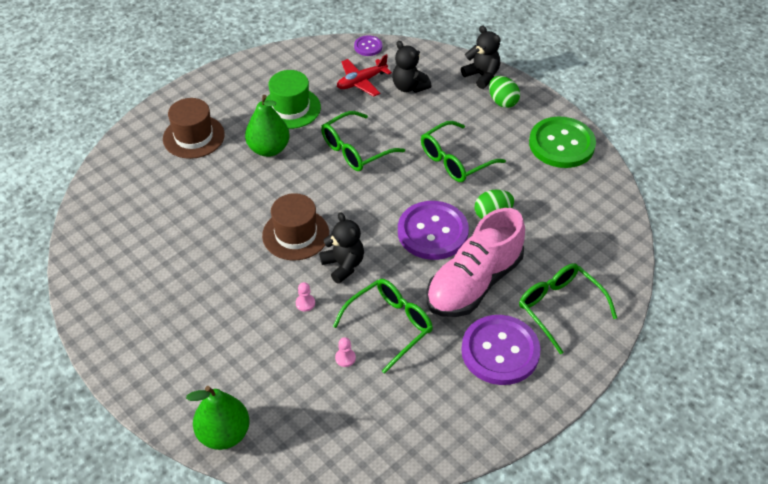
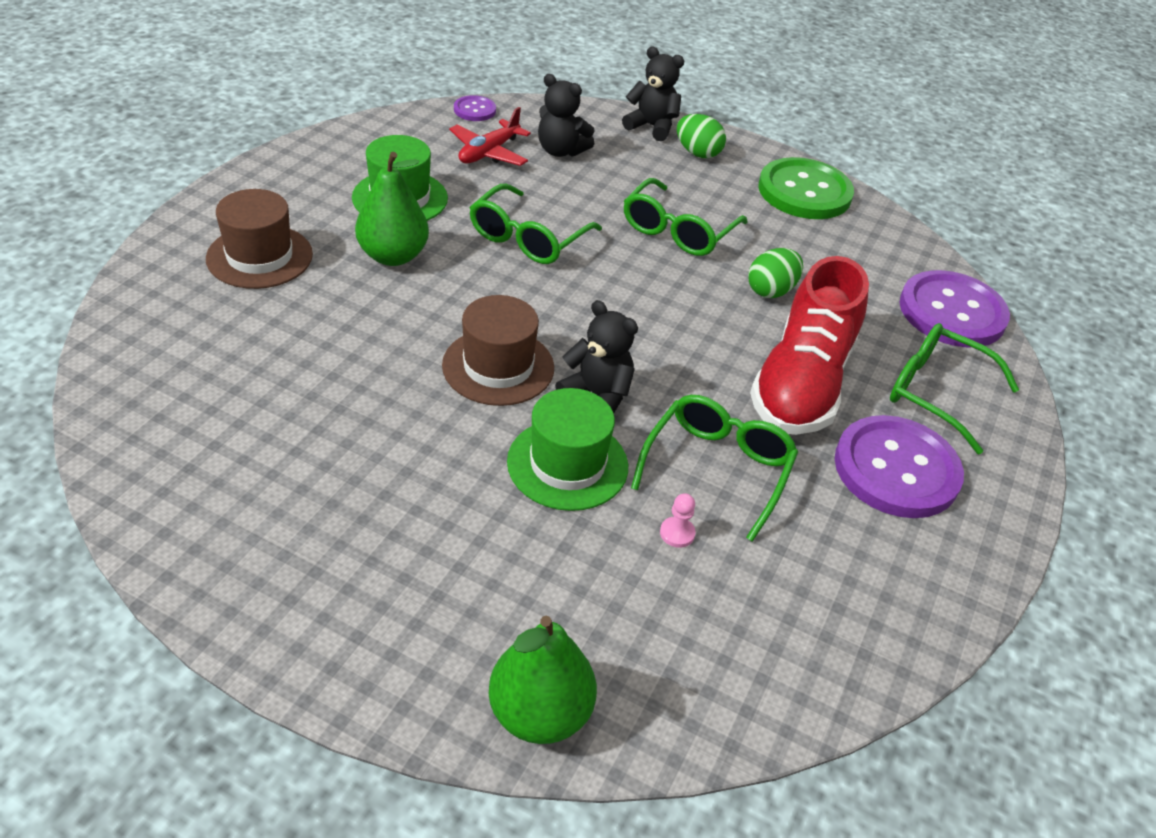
camera: 25 degrees left, 5 degrees down
(305, 303) = (567, 464): pink pawn -> green hat
(432, 232) = (702, 327): purple button -> purple button (952, 312)
(474, 283) = (801, 383): pink shoe -> red shoe

